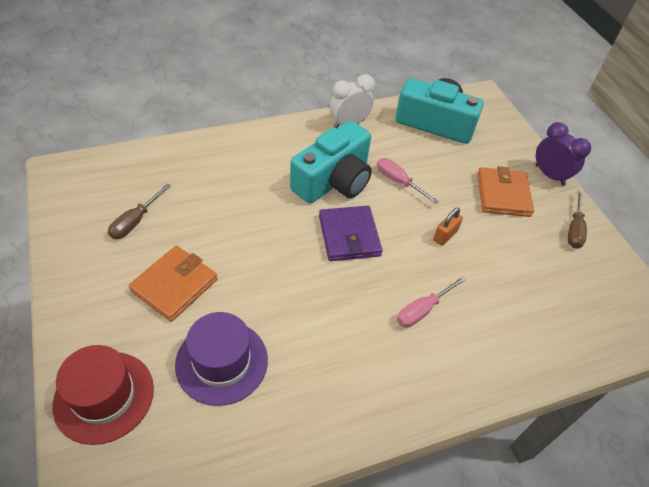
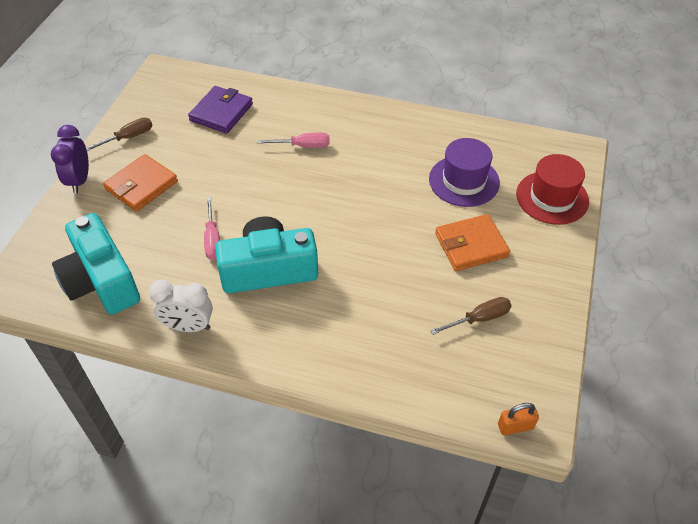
camera: 140 degrees left, 0 degrees up
(349, 236) = (304, 216): purple wallet -> purple wallet (221, 112)
(445, 236) = (229, 180): orange padlock -> orange padlock (515, 426)

